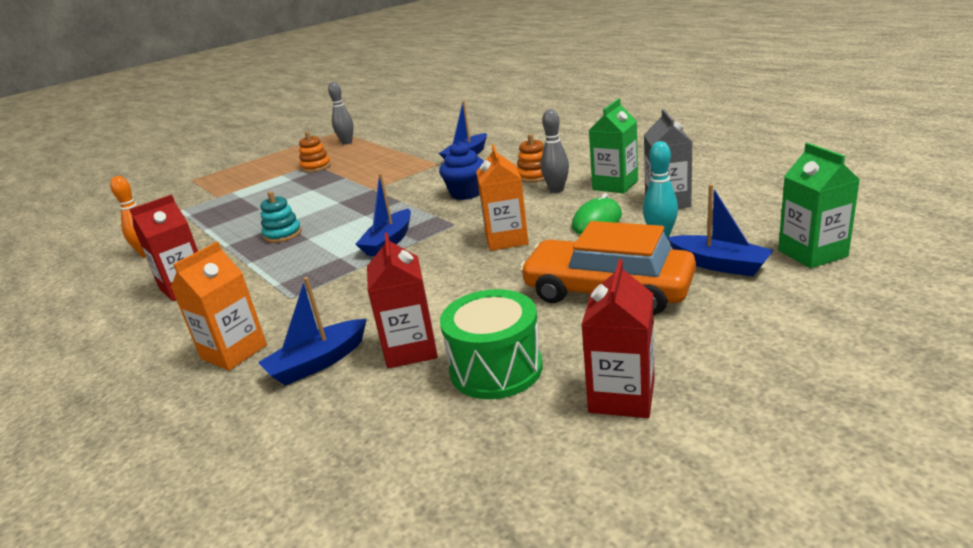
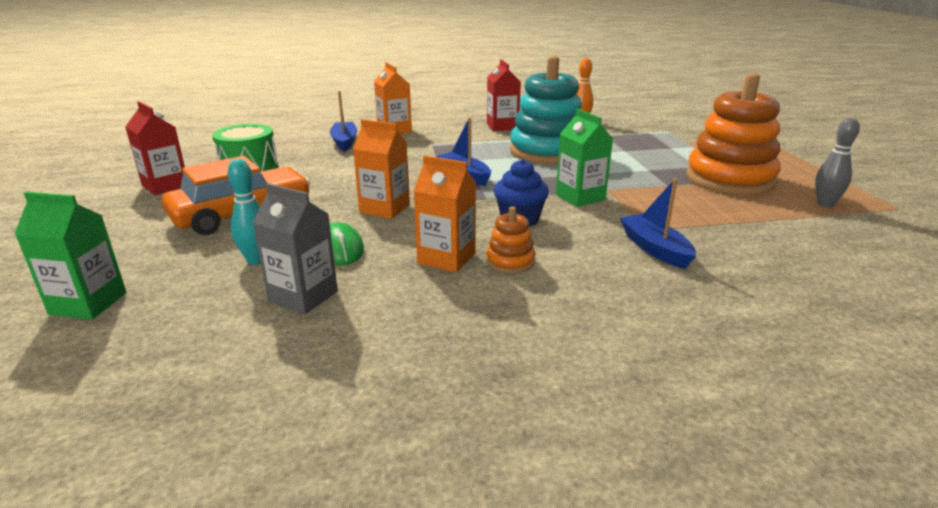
camera: 115 degrees right, 0 degrees up
(283, 234) = (547, 152): turquoise stacking toy -> turquoise stacking toy, size x2.30
(316, 167) = (729, 179): orange stacking toy -> orange stacking toy, size x2.30
(410, 349) = (310, 158): red carton -> none
(556, 190) = (446, 258): grey bowling pin -> orange carton
(615, 185) = (398, 290): green carton -> green carton (580, 197)
(719, 264) = (174, 260): blue boat -> none

